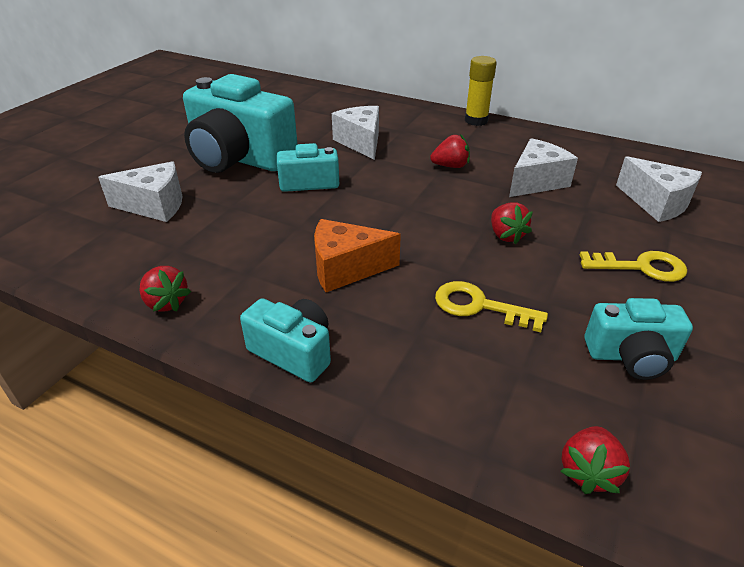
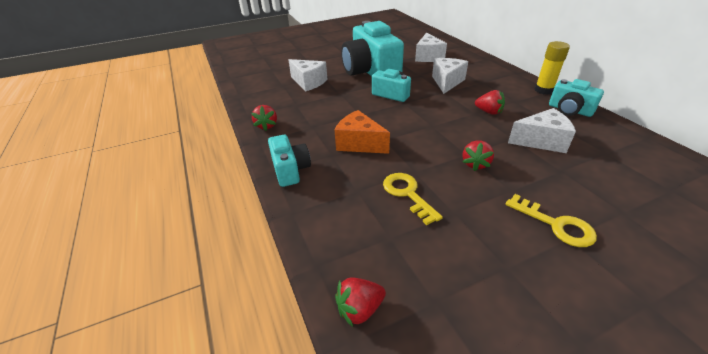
camera: 40 degrees right, 0 degrees up
(631, 356) = (471, 270): turquoise camera -> turquoise camera (569, 110)
(656, 203) = (632, 191): white cheese -> white cheese (428, 57)

